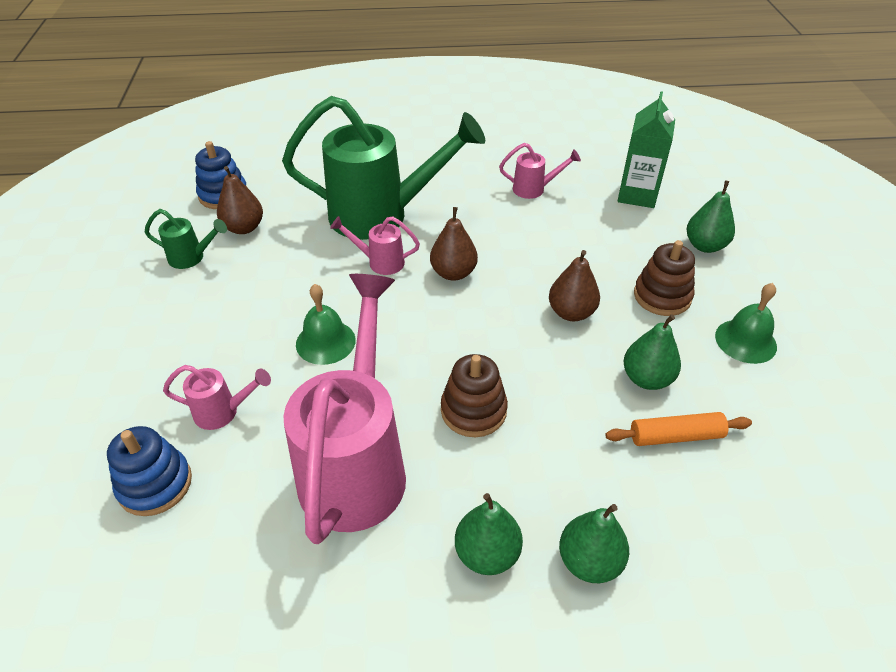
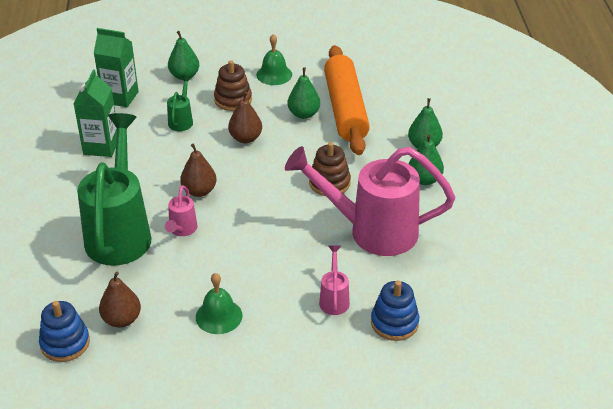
camera: 90 degrees left, 5 degrees down
(192, 258) = (160, 348): green watering can -> green watering can (181, 120)
(325, 342) = (268, 254): green bell -> green bell (219, 316)
(534, 189) = (101, 146): pink watering can -> green carton
(675, 436) = (345, 109): orange rolling pin -> orange rolling pin, size x2.13

